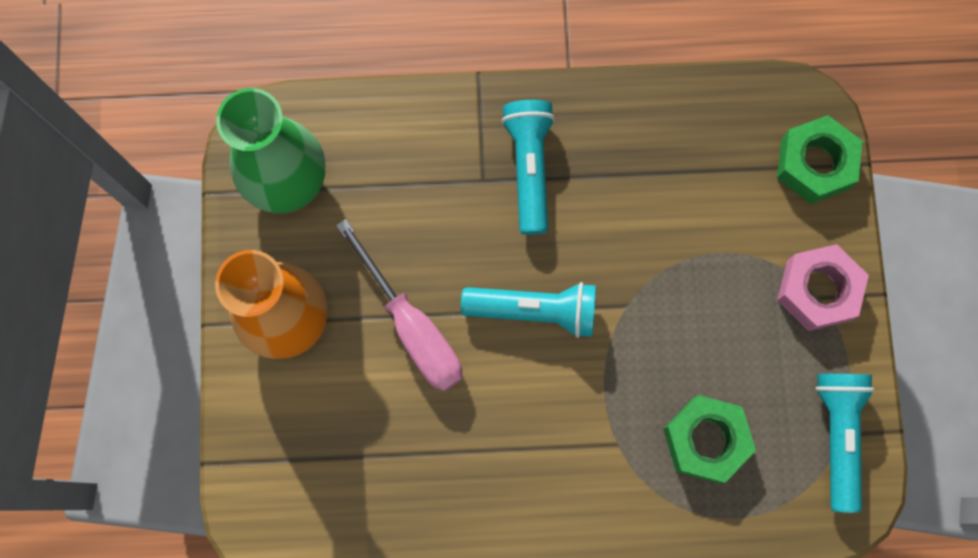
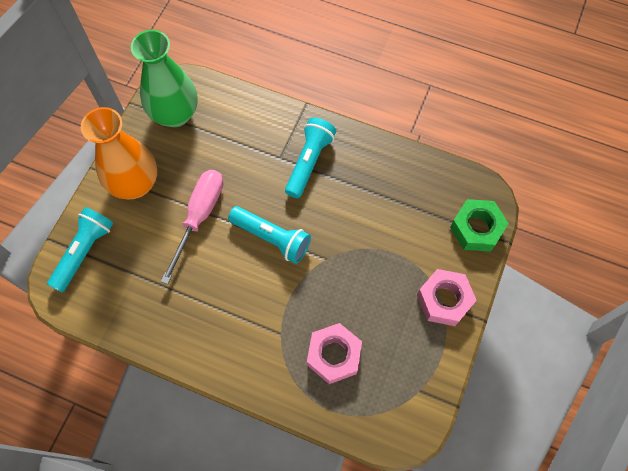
camera: 25 degrees right, 10 degrees down
(412, 327) = (199, 217): pink screwdriver -> pink screwdriver turned 150 degrees counterclockwise
(705, 440) = (334, 355): green nut -> pink nut
(837, 436) = (416, 390): turquoise flashlight -> turquoise flashlight (84, 252)

